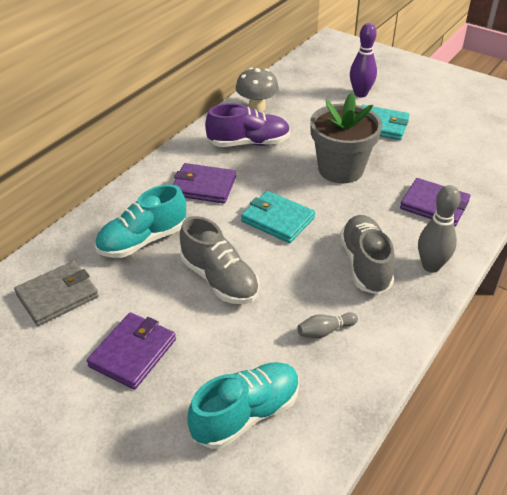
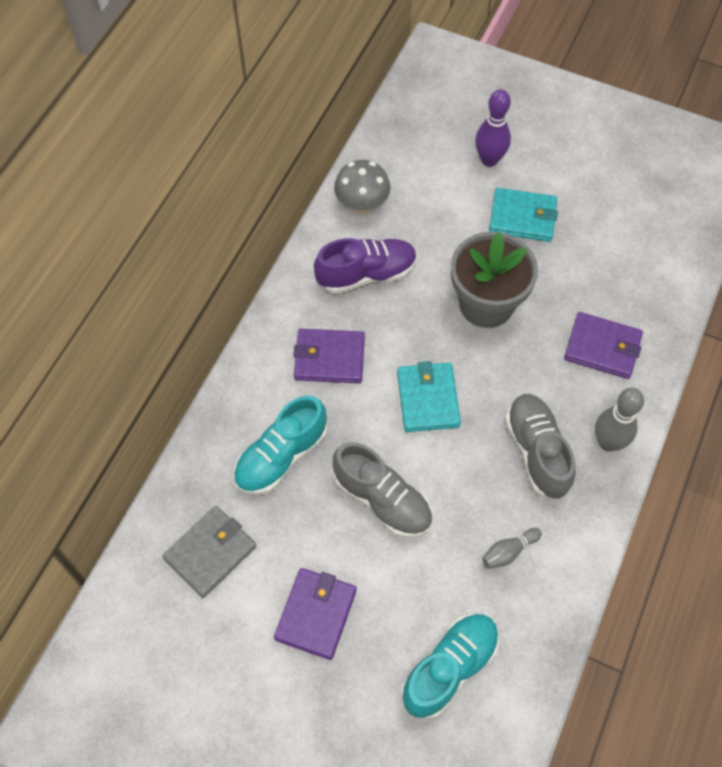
camera: 10 degrees left, 20 degrees up
(277, 220) = (428, 399): turquoise wallet -> turquoise wallet turned 60 degrees clockwise

